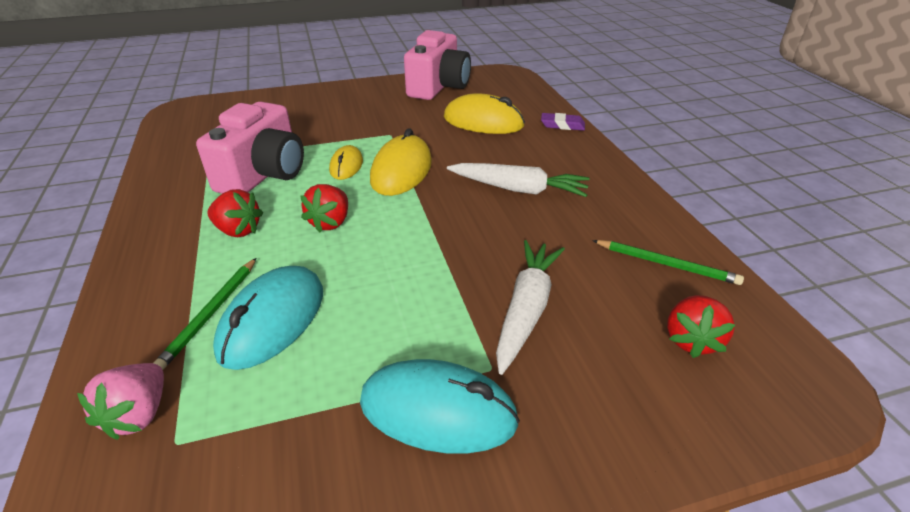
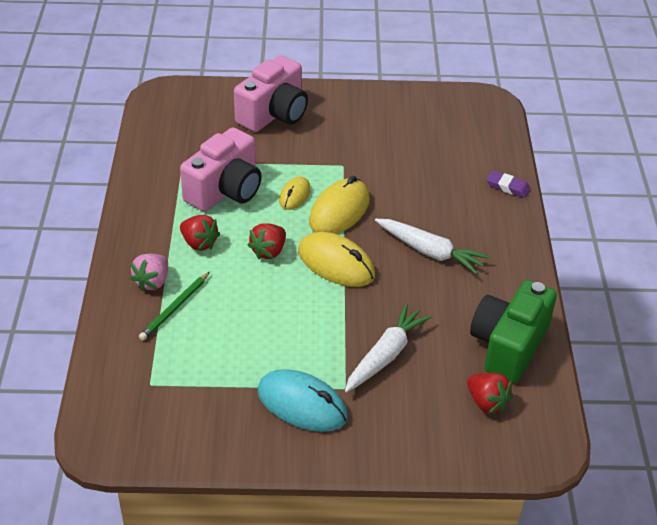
camera: 15 degrees right, 5 degrees up
(139, 414) = (130, 363): pink strawberry -> pink strawberry (152, 282)
(272, 320) = (214, 322): turquoise mouse -> none
(438, 87) = (410, 109): pink camera -> pink camera (274, 114)
(483, 122) = (434, 167): yellow mouse -> yellow mouse (336, 264)
(666, 264) = (508, 345): green pencil -> green camera
(691, 340) = (487, 402): red strawberry -> red strawberry turned 75 degrees counterclockwise

